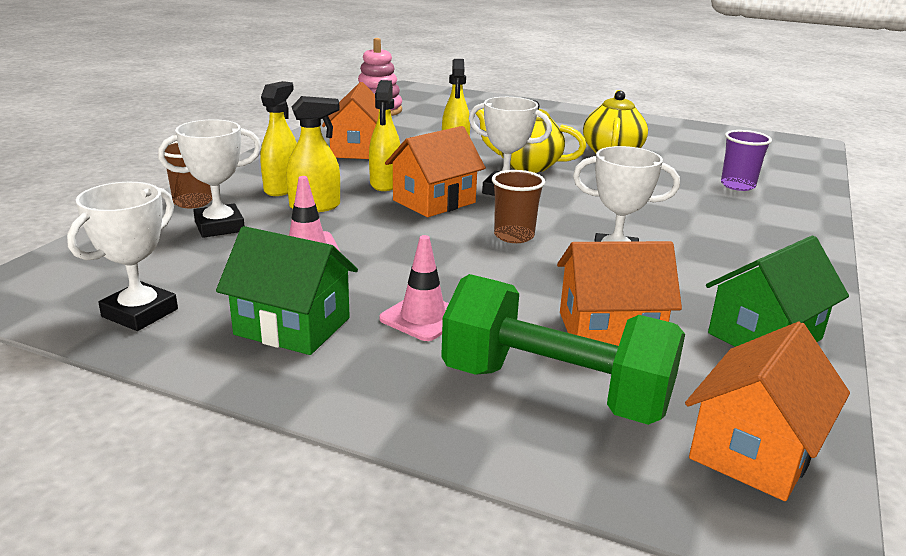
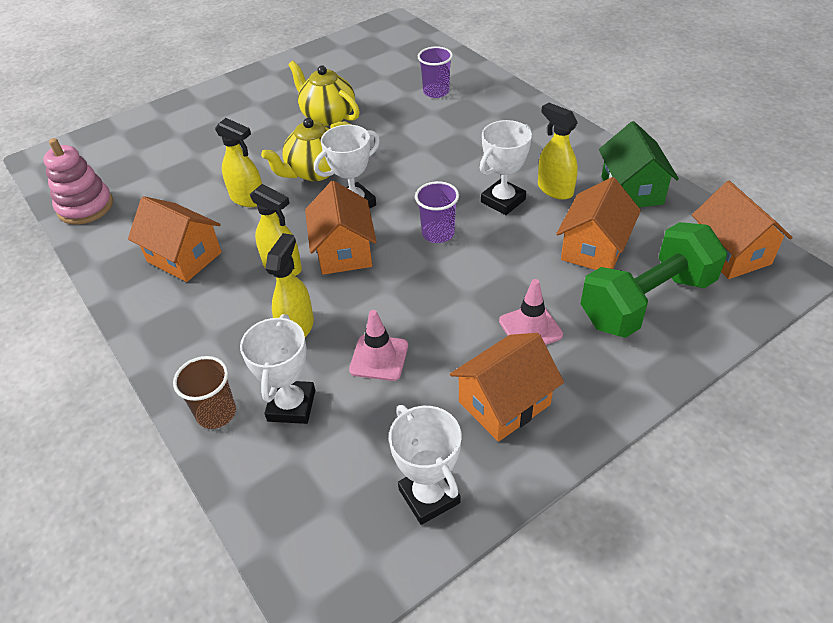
camera: 55 degrees left, 20 degrees up
(282, 188) = (236, 338): yellow spray bottle -> yellow spray bottle (555, 189)
(292, 326) = (504, 403): green house -> orange house
(514, 236) = (438, 233): brown cup -> purple cup

